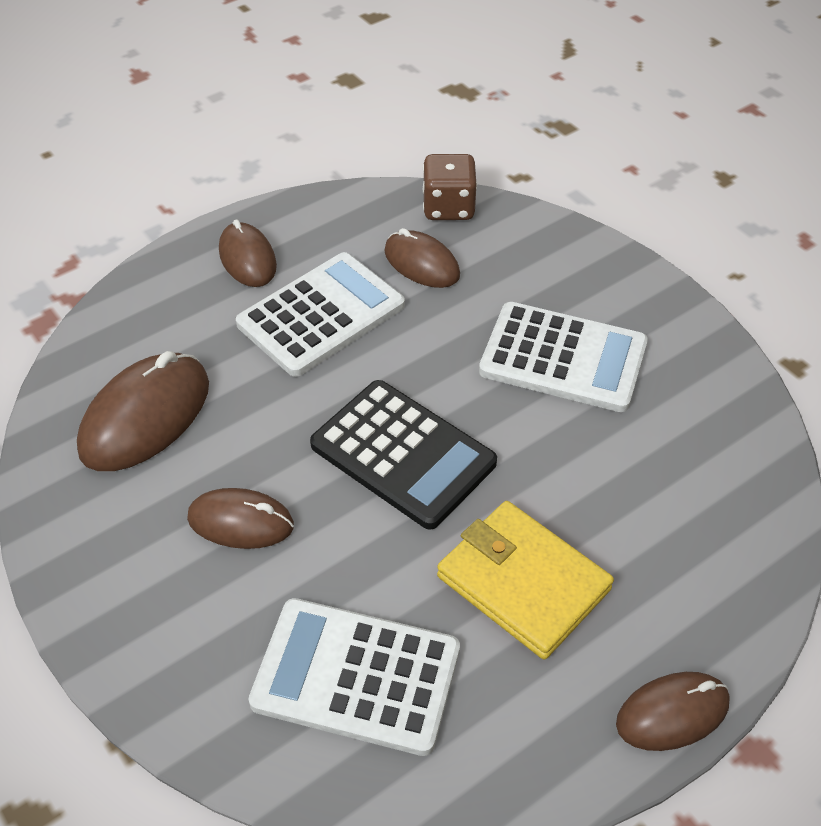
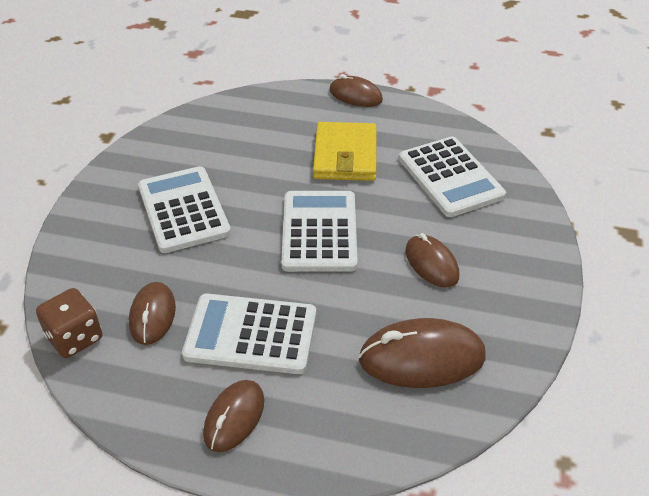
camera: 130 degrees left, 5 degrees down
(403, 454) = (319, 231): black calculator -> white calculator

